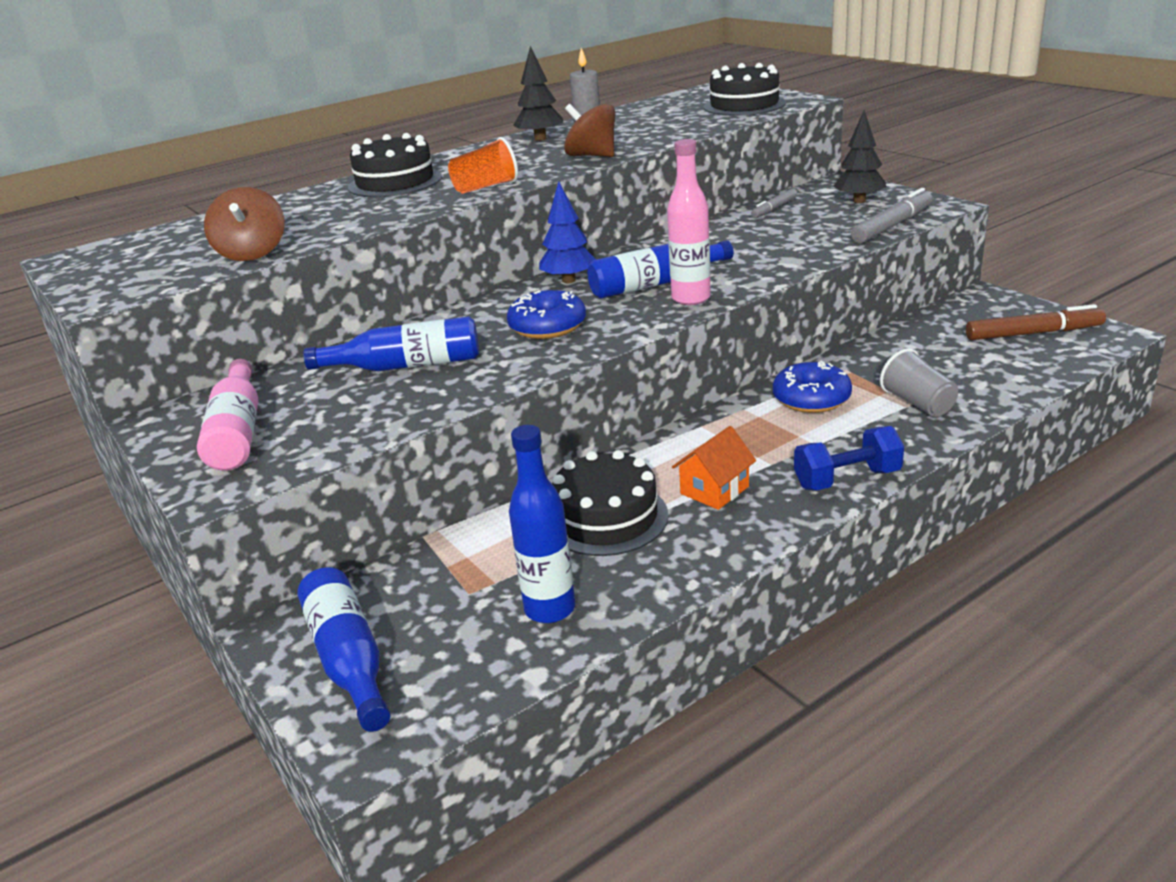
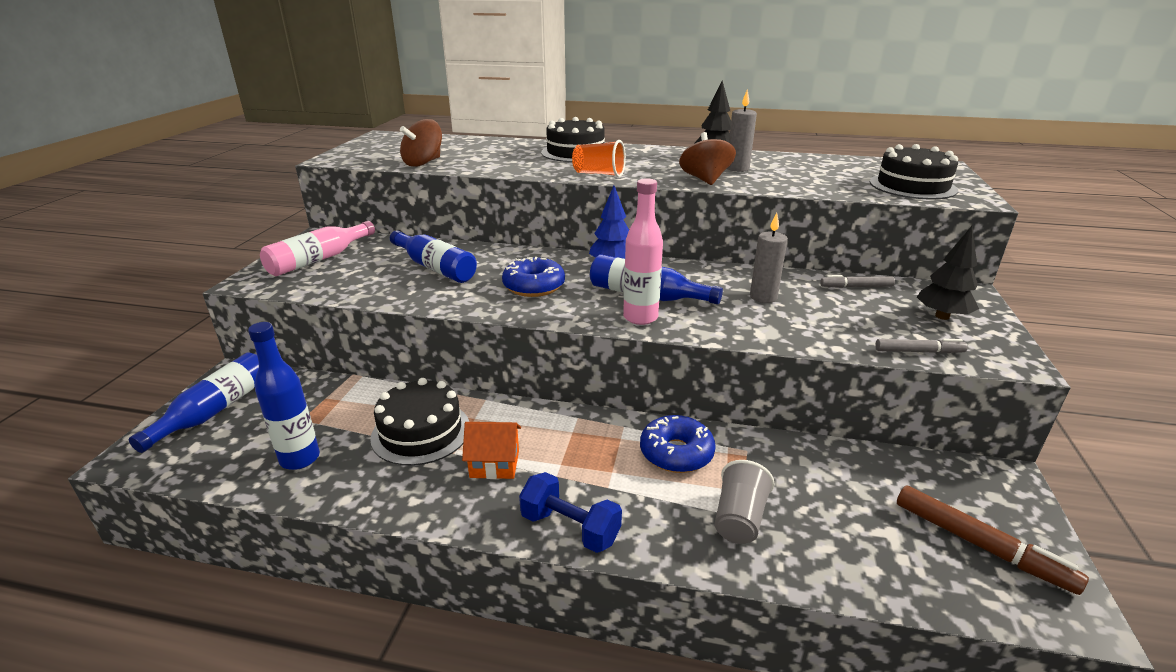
camera: 45 degrees right, 0 degrees up
(736, 243) = (763, 297): none -> grey candle
(892, 225) = (919, 352): grey marker -> grey marker, size x0.61

